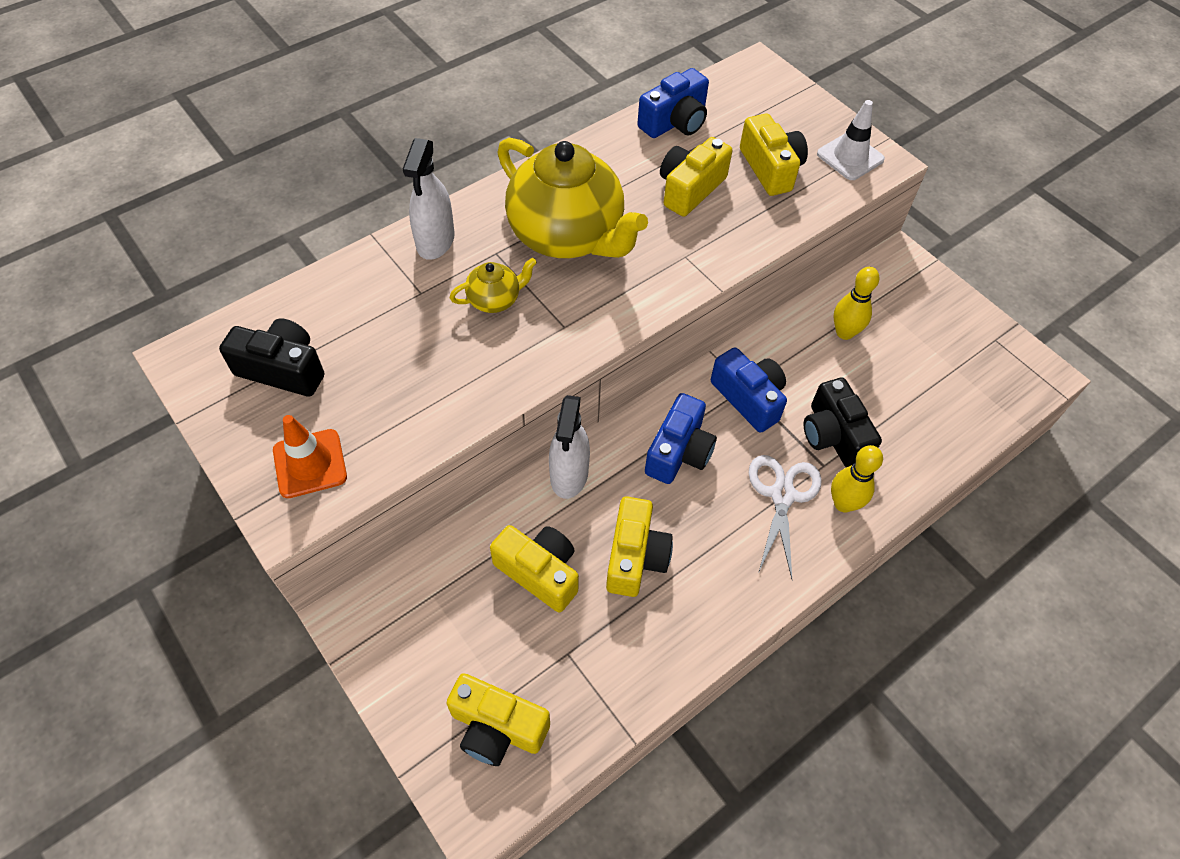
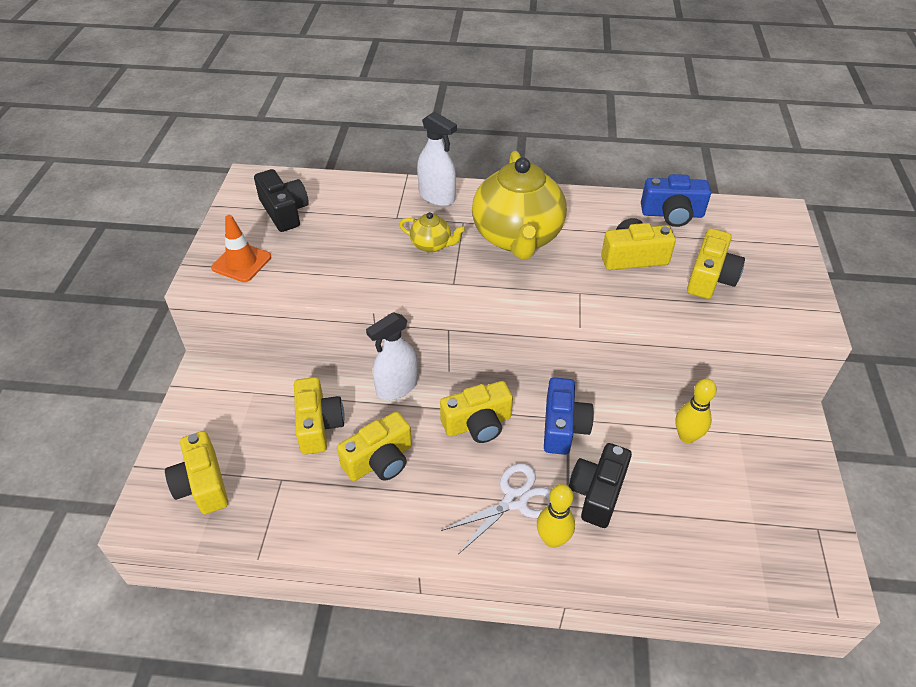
camera: 45 degrees right, 10 degrees down
(435, 241) = (437, 197): white spray bottle -> white spray bottle turned 105 degrees counterclockwise
(679, 452) = (478, 424): blue camera -> yellow camera
(850, 157) = (787, 305): white traffic cone -> none

